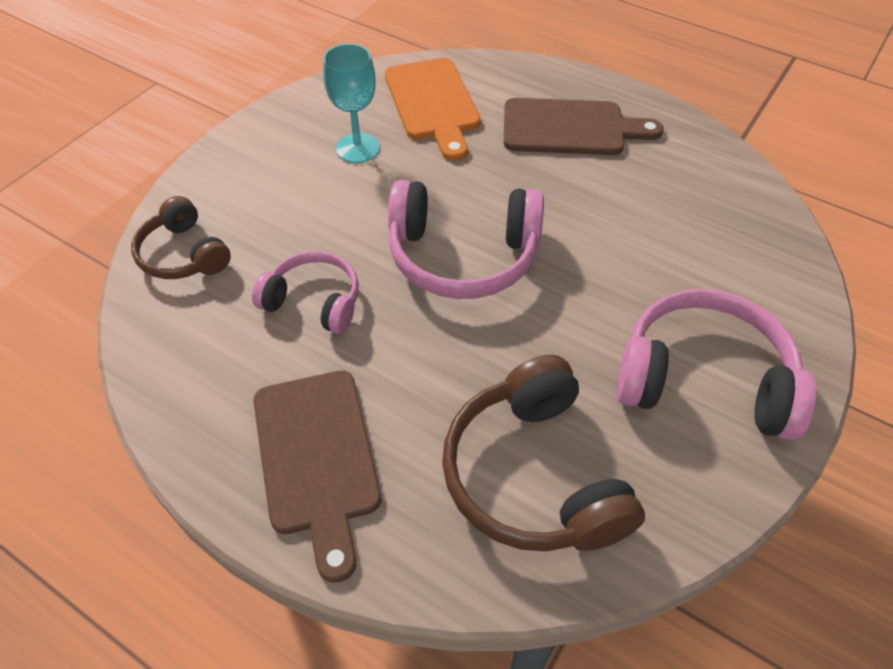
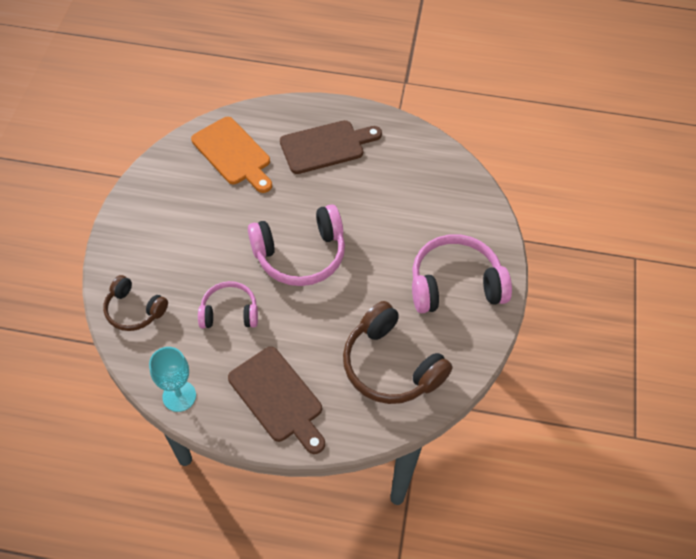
camera: 25 degrees left, 5 degrees up
(357, 148) = (202, 202): turquoise goblet -> turquoise goblet (179, 396)

